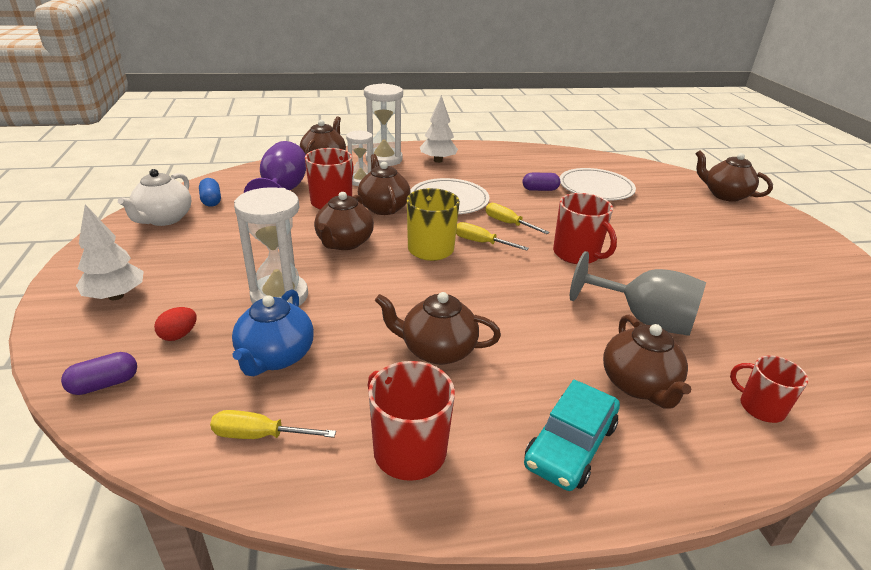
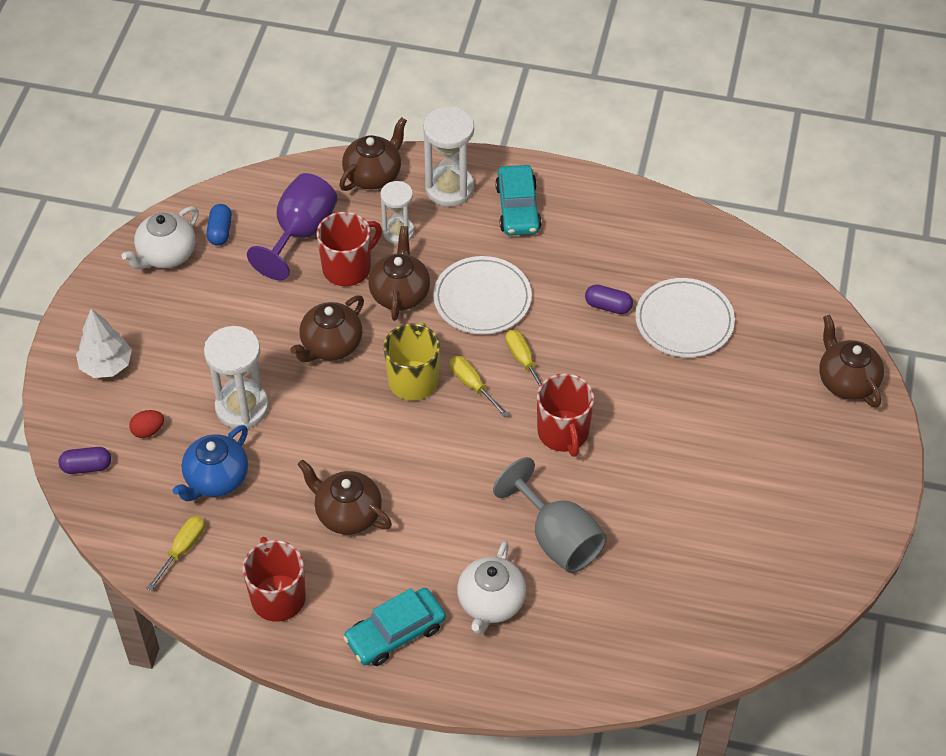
camera: 25 degrees right, 20 degrees up
(260, 435) = (182, 550): yellow screwdriver -> yellow screwdriver turned 90 degrees clockwise
(438, 161) = (518, 208): white tree -> turquoise car
(638, 385) = (490, 603): brown teapot -> white teapot
(760, 407) = (573, 656): red mug -> none

